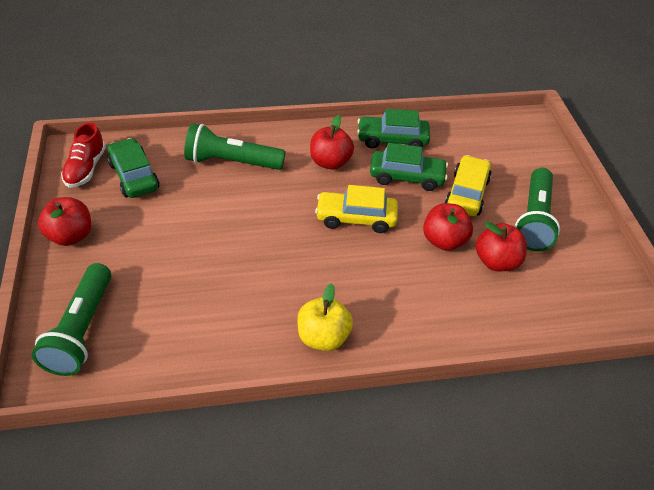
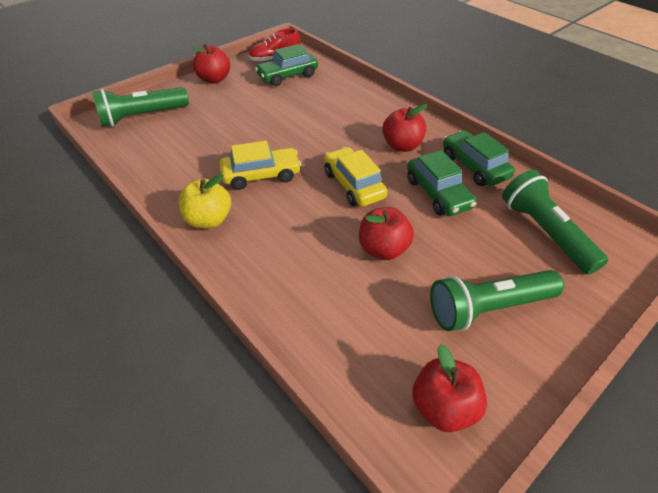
camera: 60 degrees right, 0 degrees up
(134, 176) = (287, 76): green car -> green car turned 150 degrees counterclockwise
(231, 162) = (345, 104): green flashlight -> green flashlight (544, 232)
(467, 193) = (464, 241): yellow car -> yellow car (261, 175)
(496, 262) = (394, 298): red apple -> red apple (443, 406)

